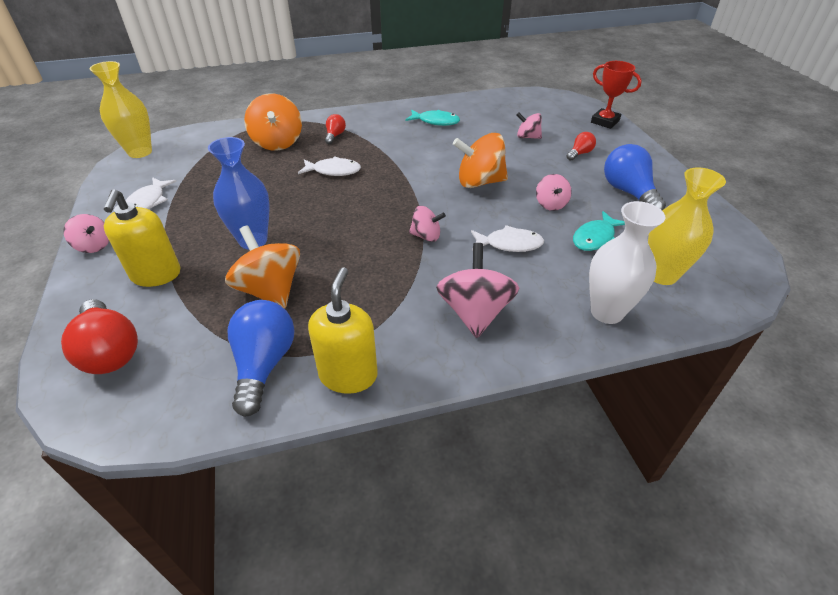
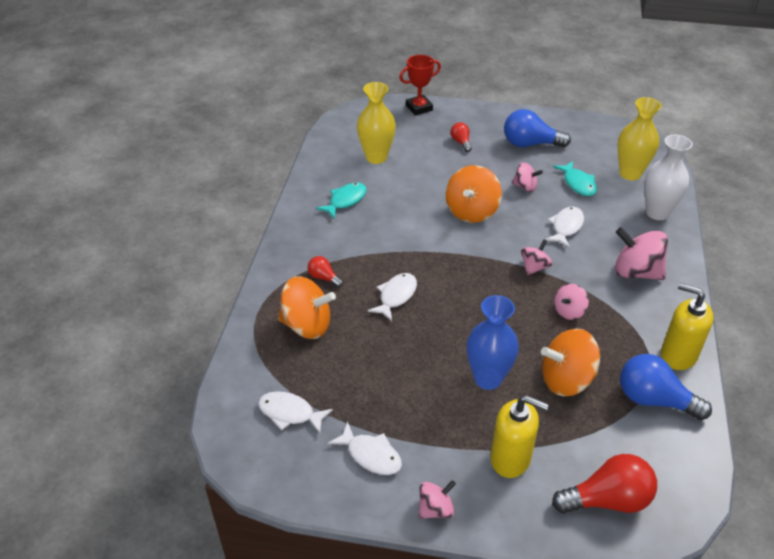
camera: 65 degrees left, 0 degrees up
(140, 152) = (243, 454): yellow vase -> yellow vase (376, 157)
(183, 159) = (290, 413): none -> white fish
(527, 137) = (415, 158): pink spinning top -> pink spinning top (569, 311)

